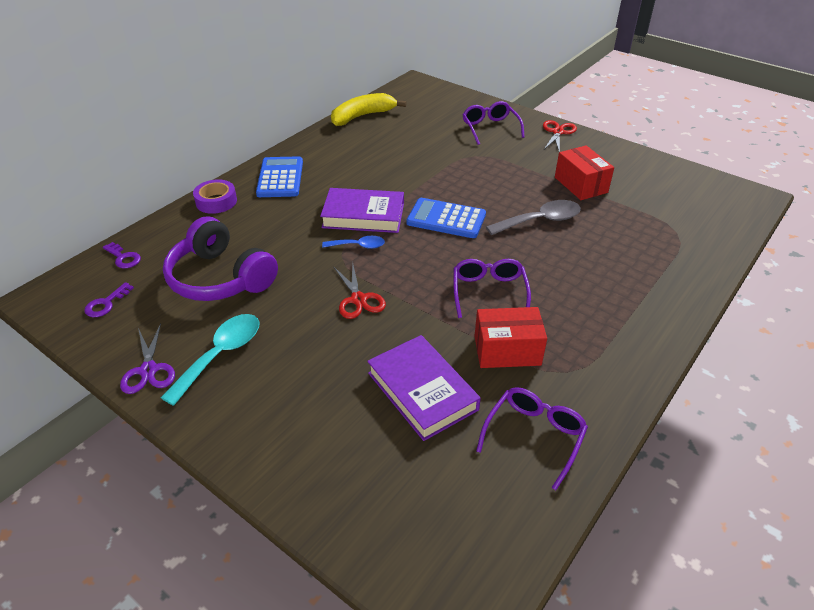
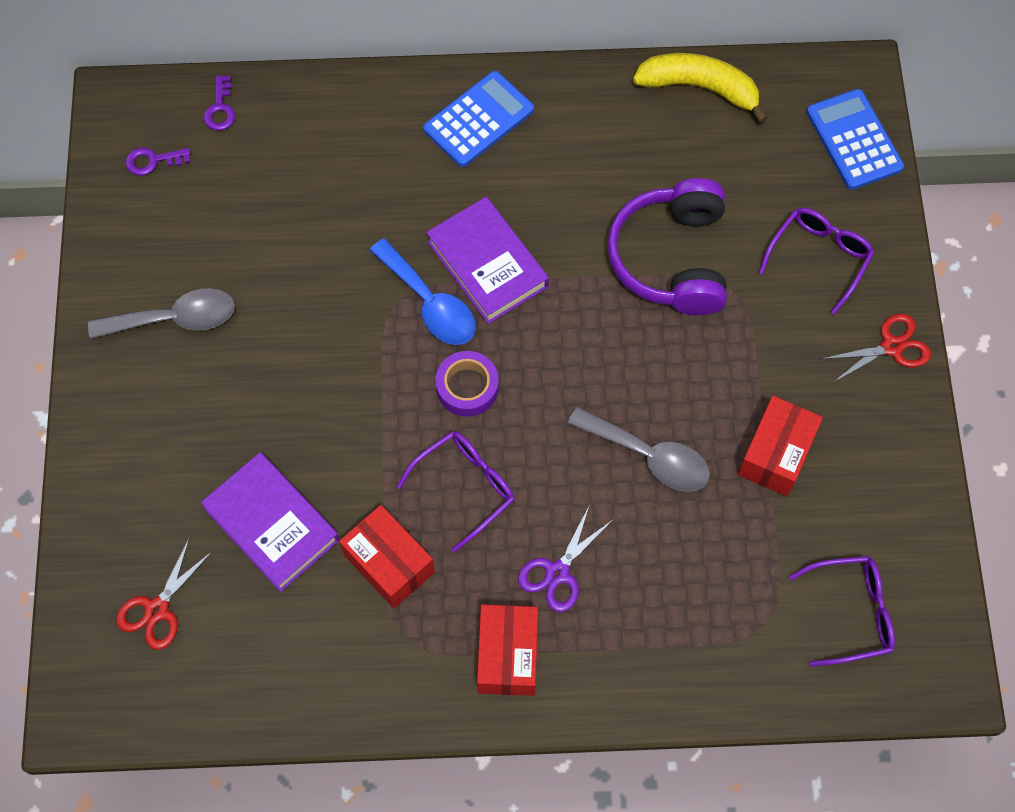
camera: 50 degrees right, 25 degrees up
(148, 370) = (110, 279): purple scissors -> purple scissors (557, 573)
(216, 201) = (378, 99): purple tape -> purple tape (467, 387)
(220, 278) = (268, 221): purple headphones -> purple headphones (671, 258)
(221, 355) = (175, 319): turquoise spoon -> grey spoon
(358, 246) = (429, 303): blue spoon -> blue spoon, size x1.69
(358, 299) = (346, 372): red scissors -> red scissors (157, 609)
(422, 391) = (272, 524): purple book -> purple book turned 60 degrees counterclockwise
(446, 219) = (559, 353): blue calculator -> blue calculator (854, 140)
(534, 436) = (295, 658): purple glasses -> purple glasses (851, 613)
(619, 333) = (507, 655): none -> red box

